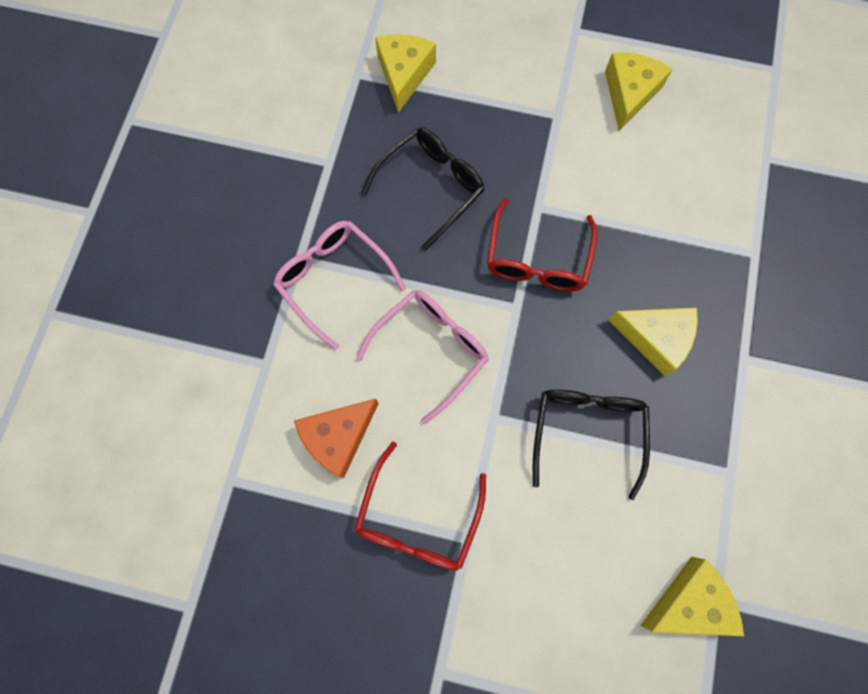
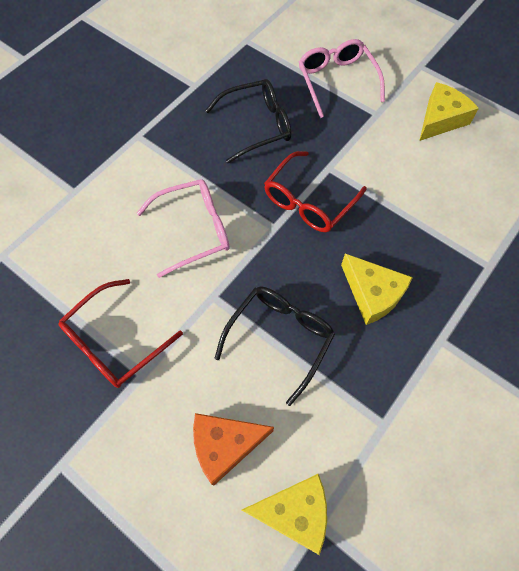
camera: 25 degrees right, 10 degrees down
(334, 280) = (153, 158): pink glasses -> pink glasses (337, 81)
(338, 437) = (92, 260): orange cheese -> orange cheese (225, 445)
(404, 74) = (278, 51): yellow cheese -> none

